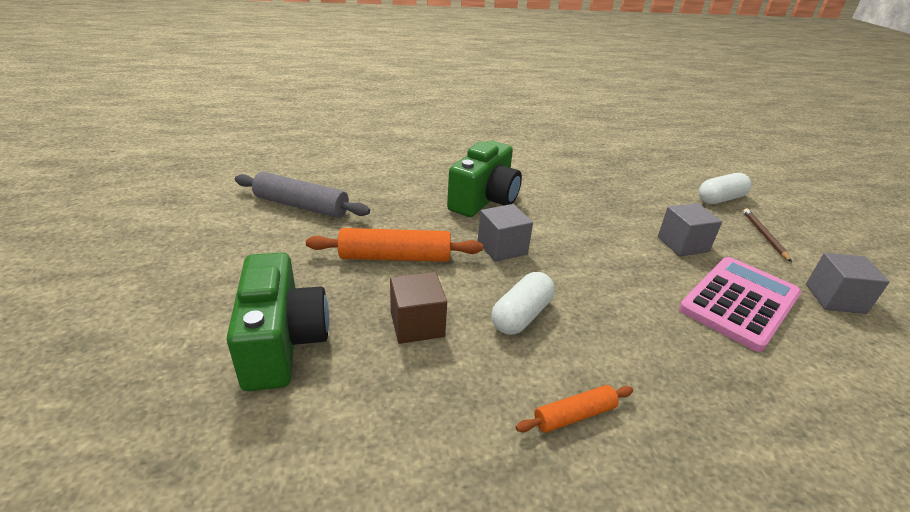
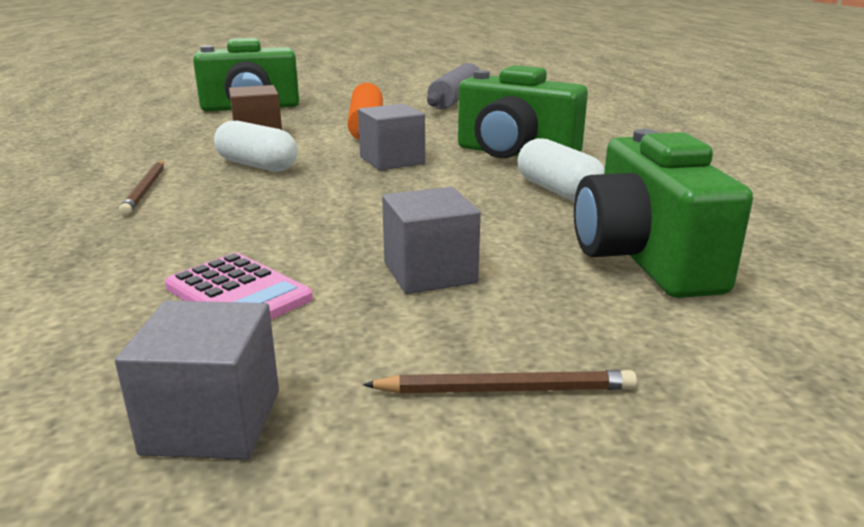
camera: 90 degrees right, 10 degrees down
(574, 415) = (106, 178): orange rolling pin -> none
(598, 376) = (146, 189): none -> brown pencil
(640, 192) = (644, 259): none -> green camera
(720, 199) = (701, 363): white capsule -> white capsule (558, 191)
(739, 302) = (238, 293): pink calculator -> pink calculator, size x0.59

